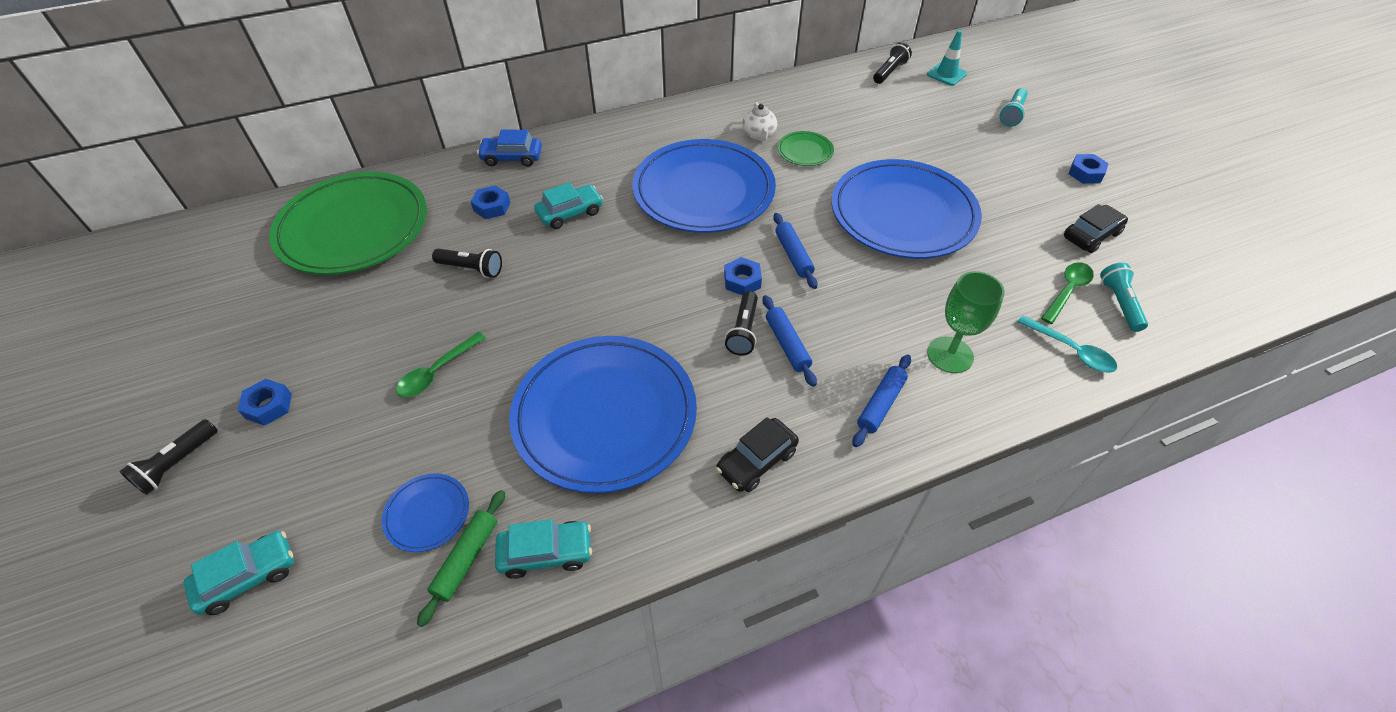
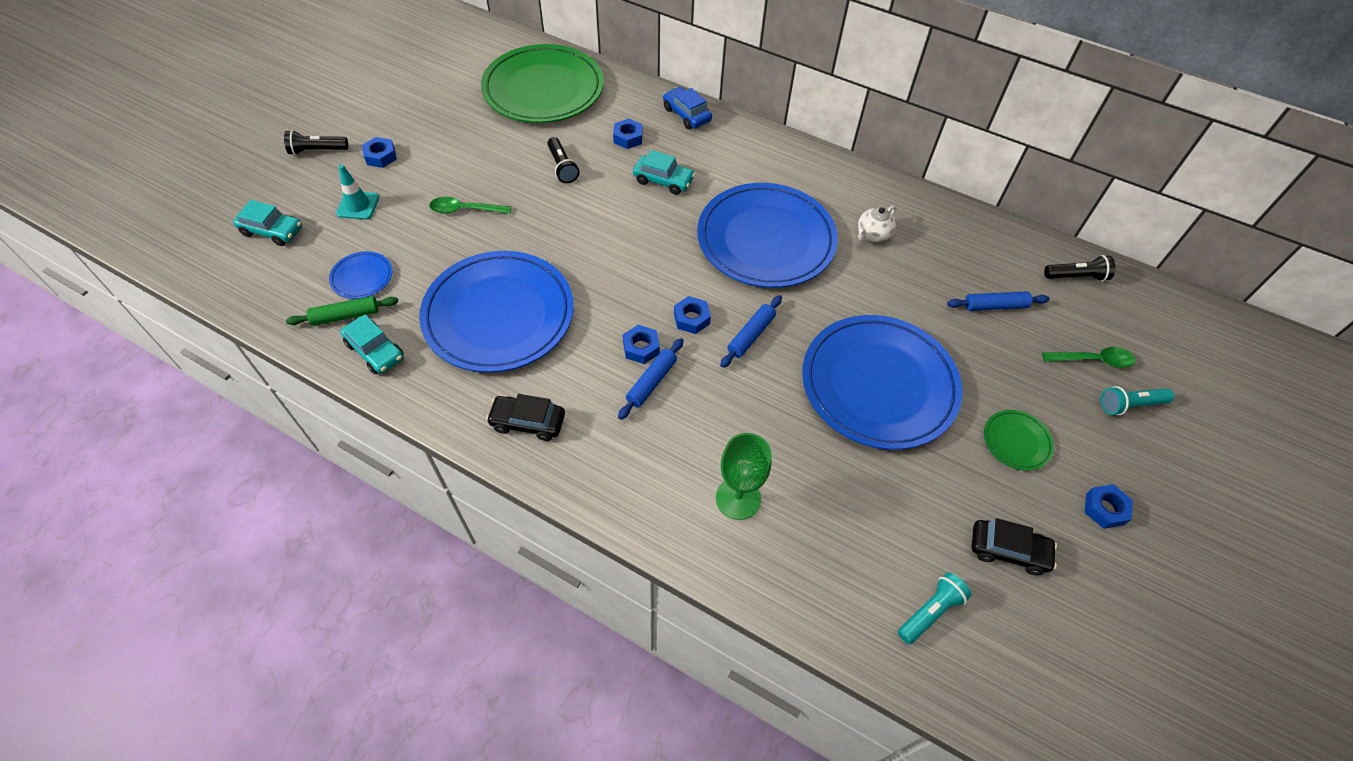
camera: 50 degrees right, 5 degrees up
(743, 331) = (641, 348): black flashlight -> blue nut
(805, 151) = (886, 276): green plate -> green plate (1016, 441)
(881, 404) = (643, 474): blue rolling pin -> blue rolling pin (995, 306)
(946, 74) = (1130, 322): turquoise traffic cone -> turquoise traffic cone (358, 205)
(1067, 291) = (904, 559): green spoon -> green spoon (1093, 360)
(1071, 350) = (827, 592): turquoise spoon -> none

